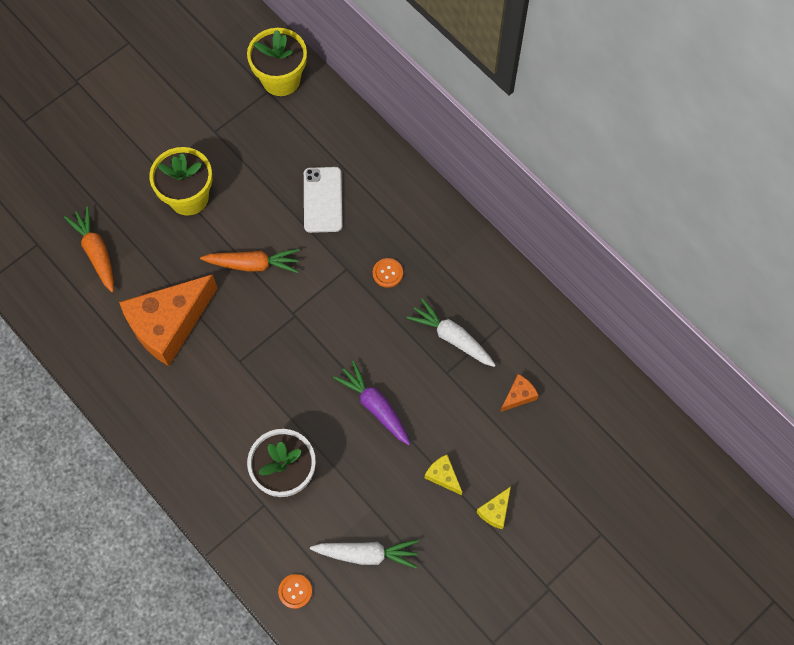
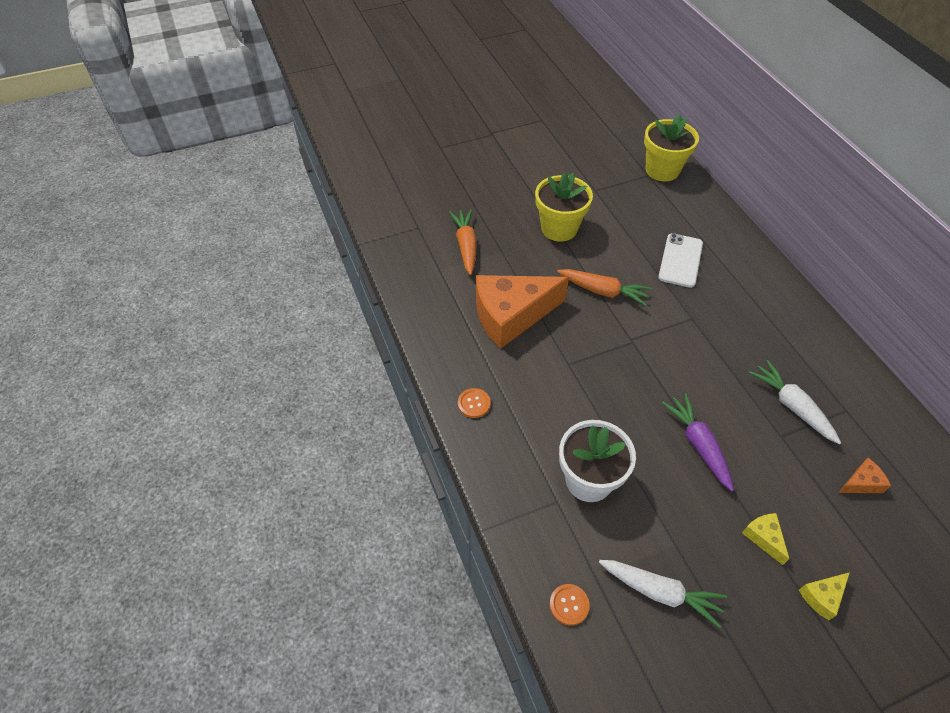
camera: 20 degrees right, 15 degrees down
(387, 273) = (732, 333): orange button -> orange button (474, 403)

